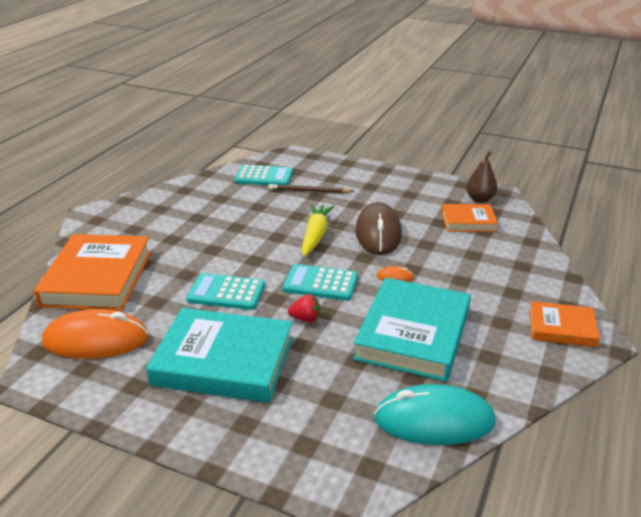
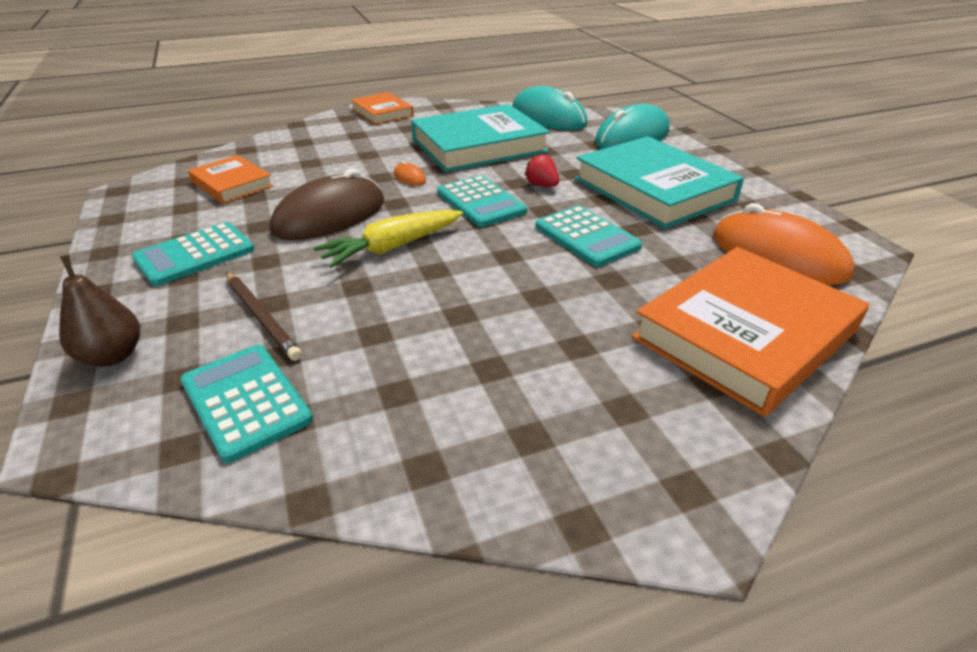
camera: 135 degrees left, 5 degrees up
(314, 436) = (632, 136): none -> turquoise mouse
(387, 192) = (195, 255): none -> turquoise calculator
(480, 199) = (156, 195): brown pear -> brown pear (112, 356)

